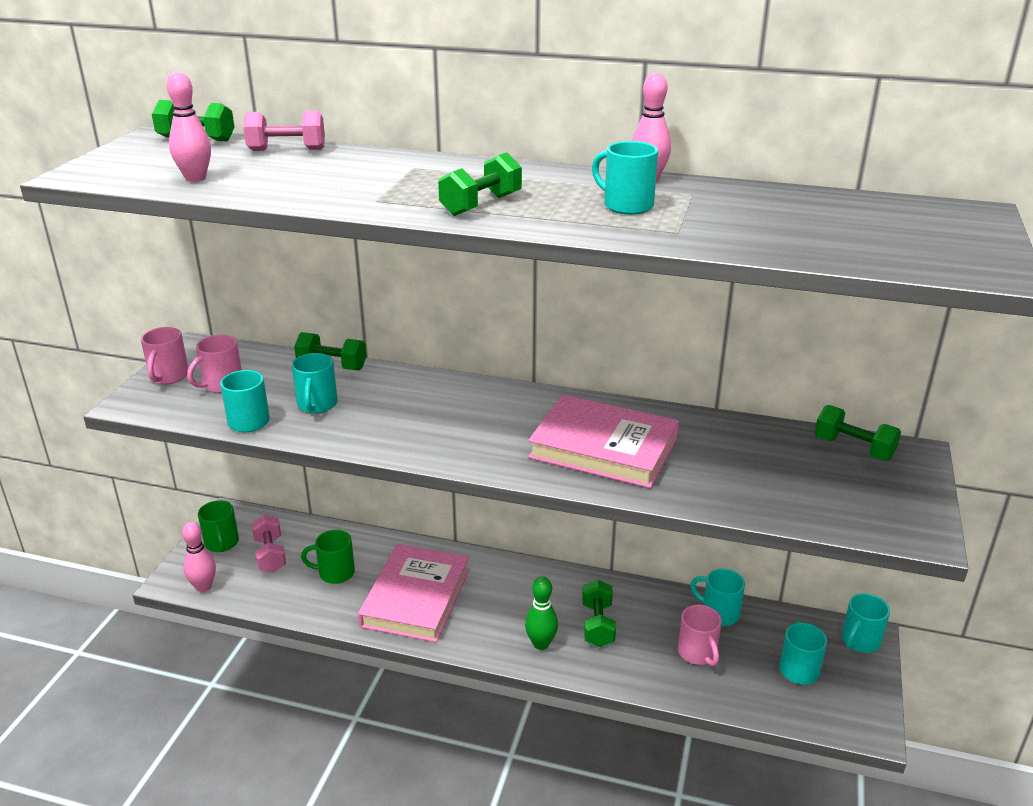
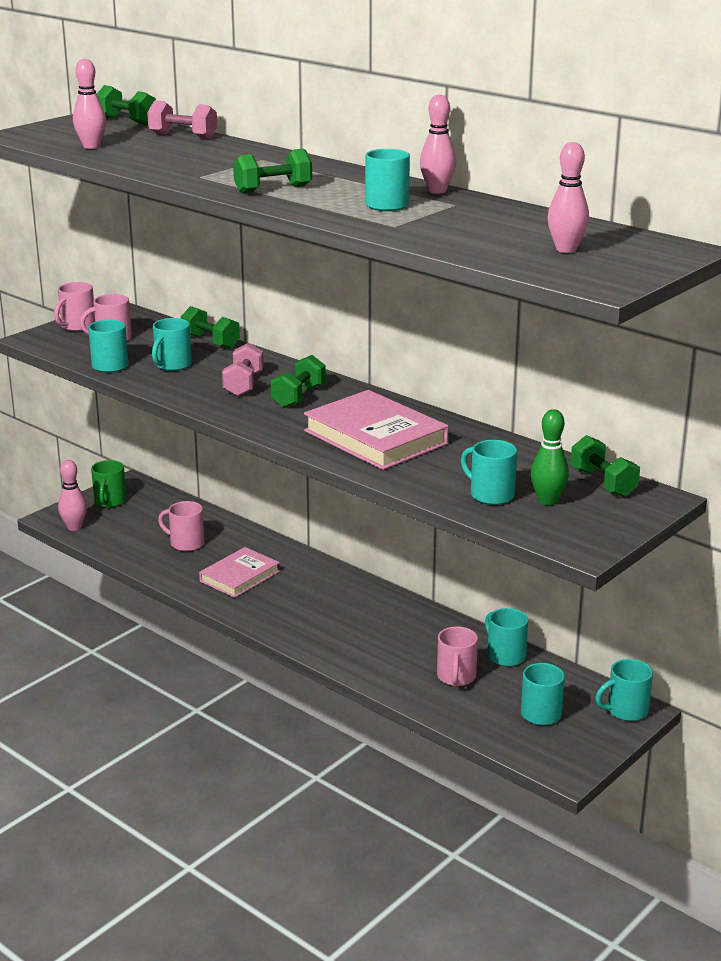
camera: 25 degrees right, 5 degrees down
(270, 555) = (142, 518): pink dumbbell -> pink dumbbell (243, 384)
(335, 573) = (186, 543): green mug -> pink mug
(416, 597) = (239, 576): pink book -> pink book, size x0.64
(541, 644) = (319, 634): green bowling pin -> green bowling pin (547, 501)
(597, 625) = (382, 635): green dumbbell -> green dumbbell (298, 396)
(777, 492) = (490, 495): none -> turquoise mug
(883, 232) = (566, 249): none -> pink bowling pin

